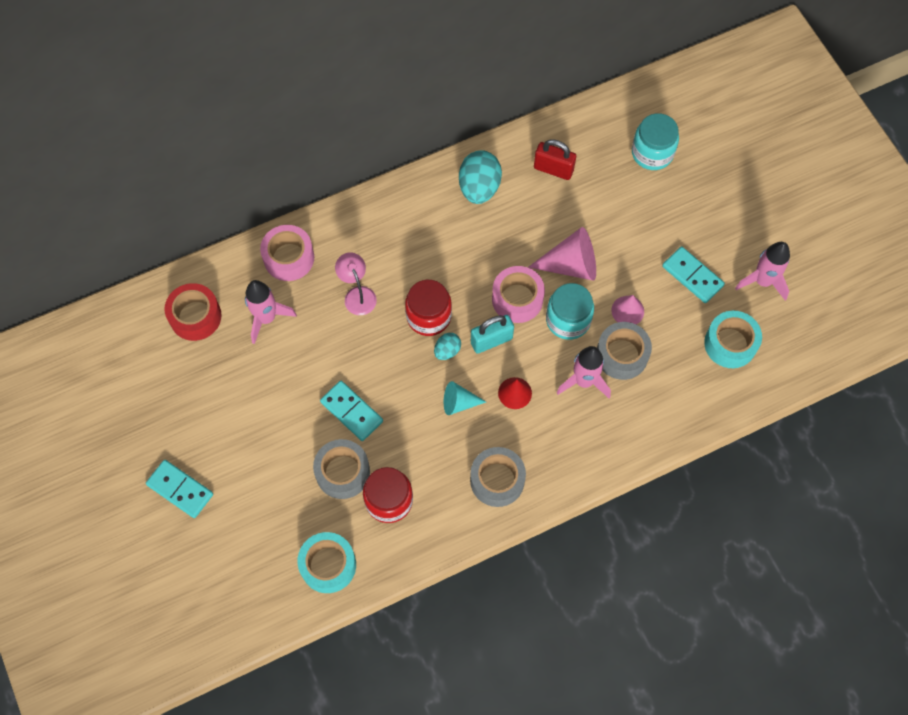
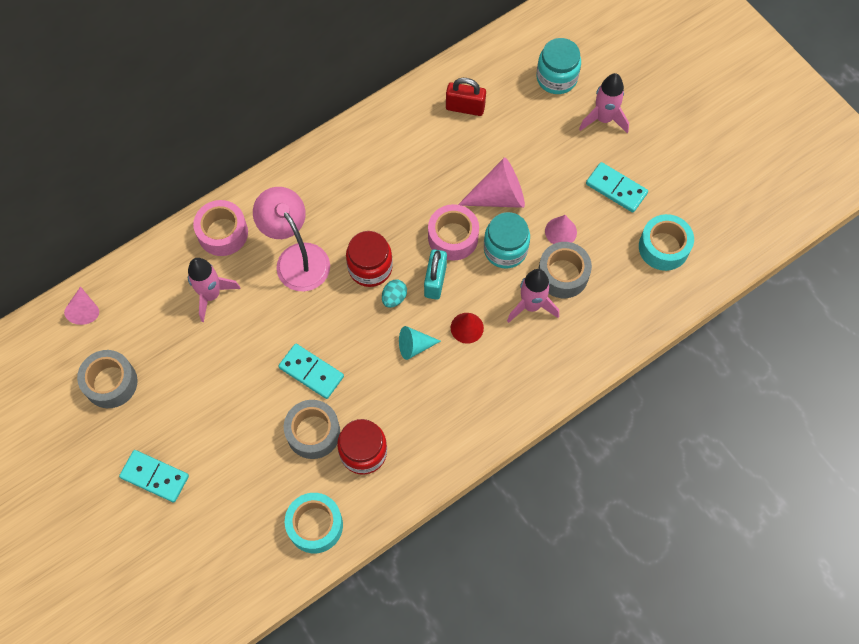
camera: 10 degrees left, 0 degrees up
(141, 313) = (84, 310): none -> pink cone
(195, 316) = (140, 305): red tape -> none
(357, 294) = (297, 258): pink lamp -> pink lamp, size x1.69
(479, 188) = (397, 136): turquoise egg -> none
(491, 340) = (435, 281): turquoise padlock -> turquoise padlock turned 45 degrees counterclockwise
(497, 480) = (465, 414): grey tape -> grey tape (111, 383)
(762, 281) = (683, 183): pink rocket -> pink rocket (603, 119)

